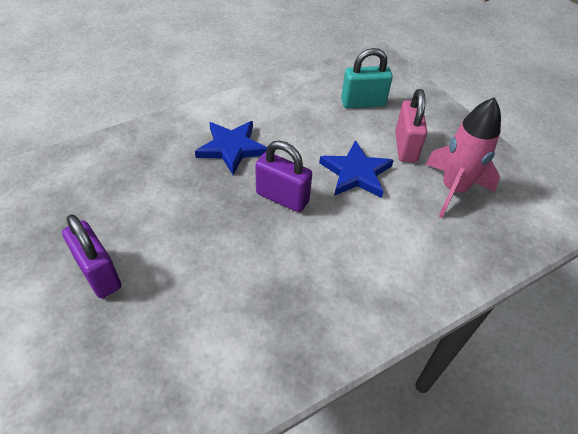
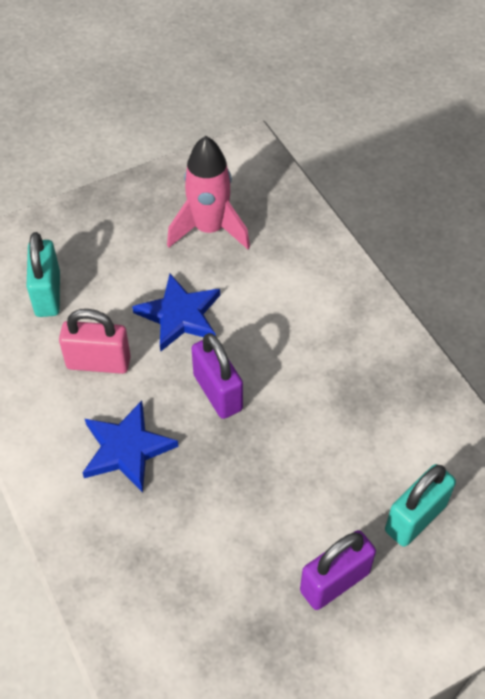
camera: 85 degrees left, 5 degrees up
(147, 341) = (415, 518): none -> turquoise padlock
(282, 197) = (217, 392): purple padlock -> purple padlock turned 60 degrees counterclockwise
(405, 147) = (137, 261): pink padlock -> pink padlock (98, 362)

